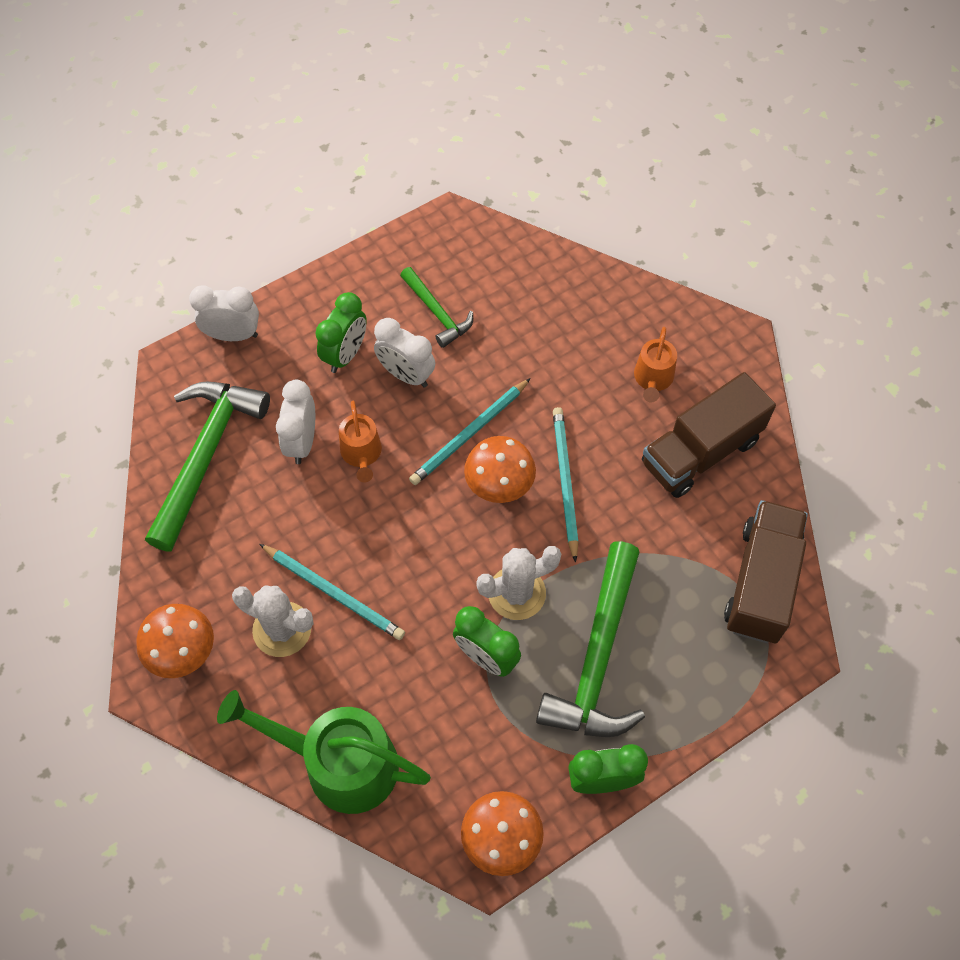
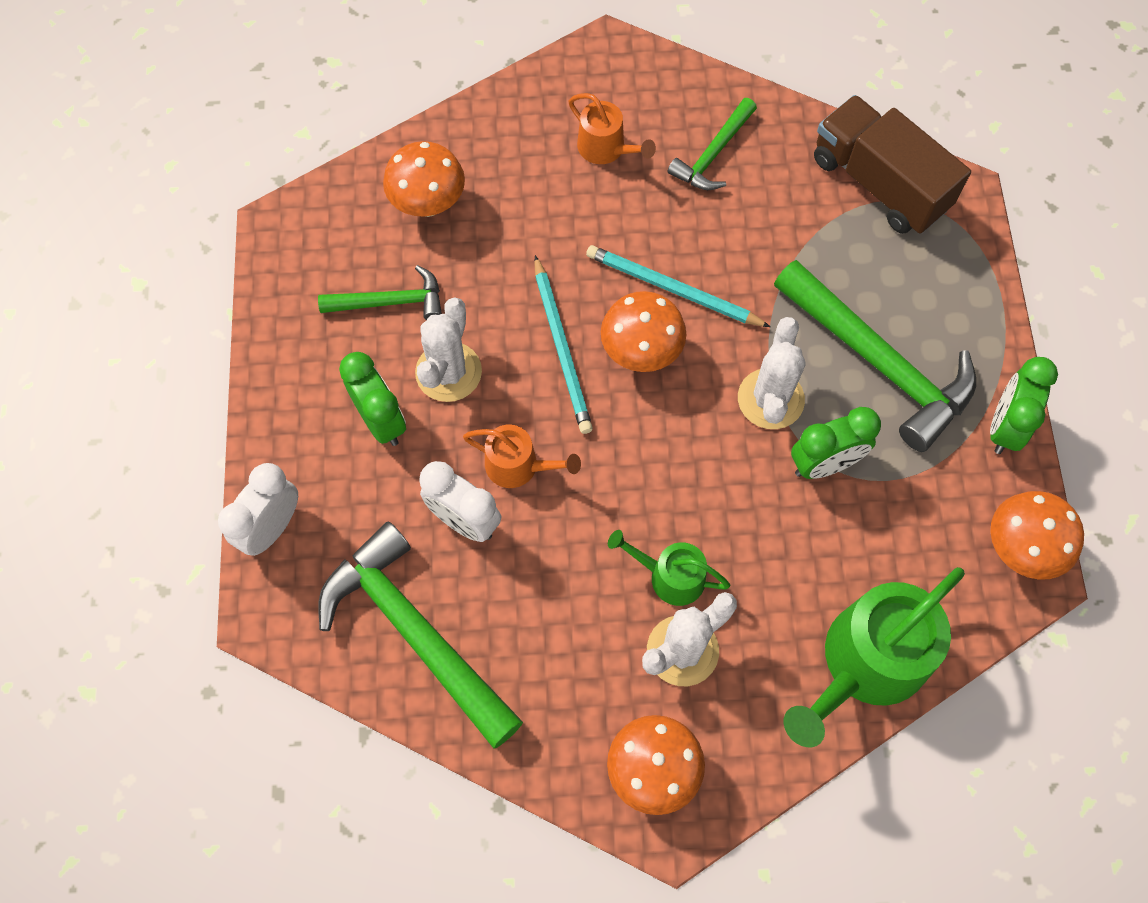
camera: 60 degrees left, 5 degrees up
(334, 593) = (670, 576): turquoise pencil -> green watering can
(406, 375) = (448, 372): white clock -> white cactus
(528, 294) = (428, 204): none -> orange mushroom
(700, 452) = (713, 154): brown truck -> green hammer

